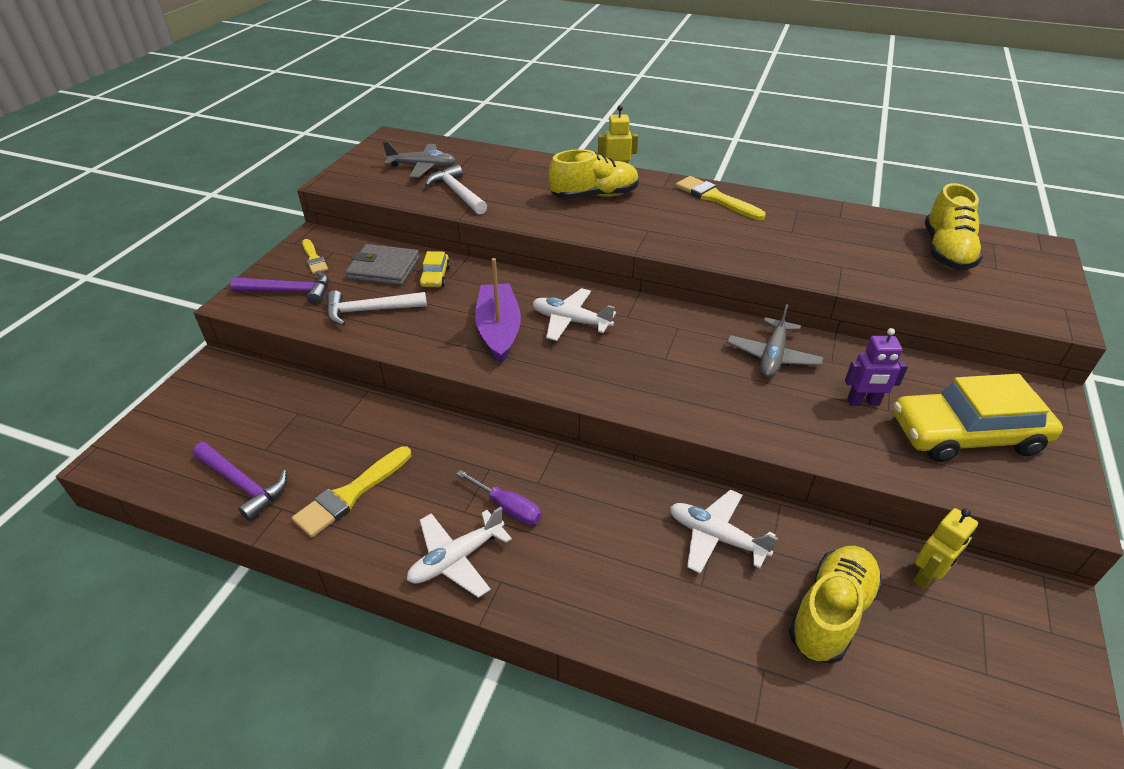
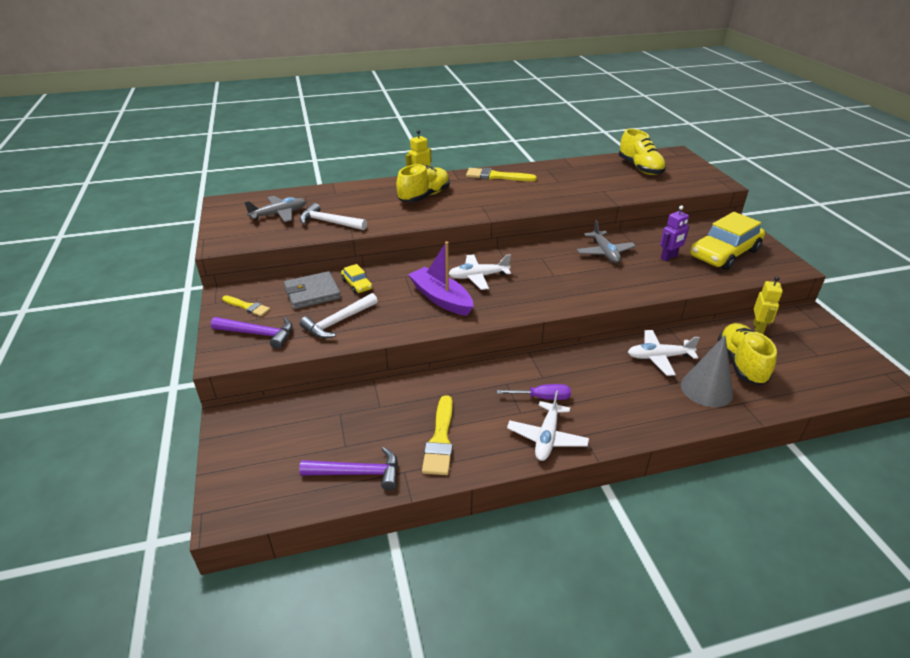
camera: 35 degrees left, 5 degrees down
(290, 292) = (258, 334): purple hammer -> purple hammer turned 45 degrees clockwise
(731, 618) = (706, 389): none -> grey cone

